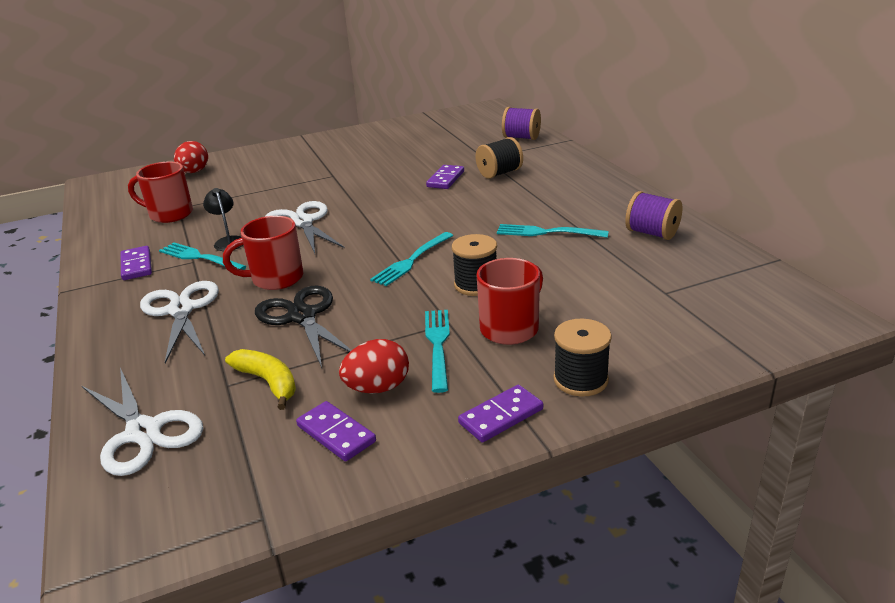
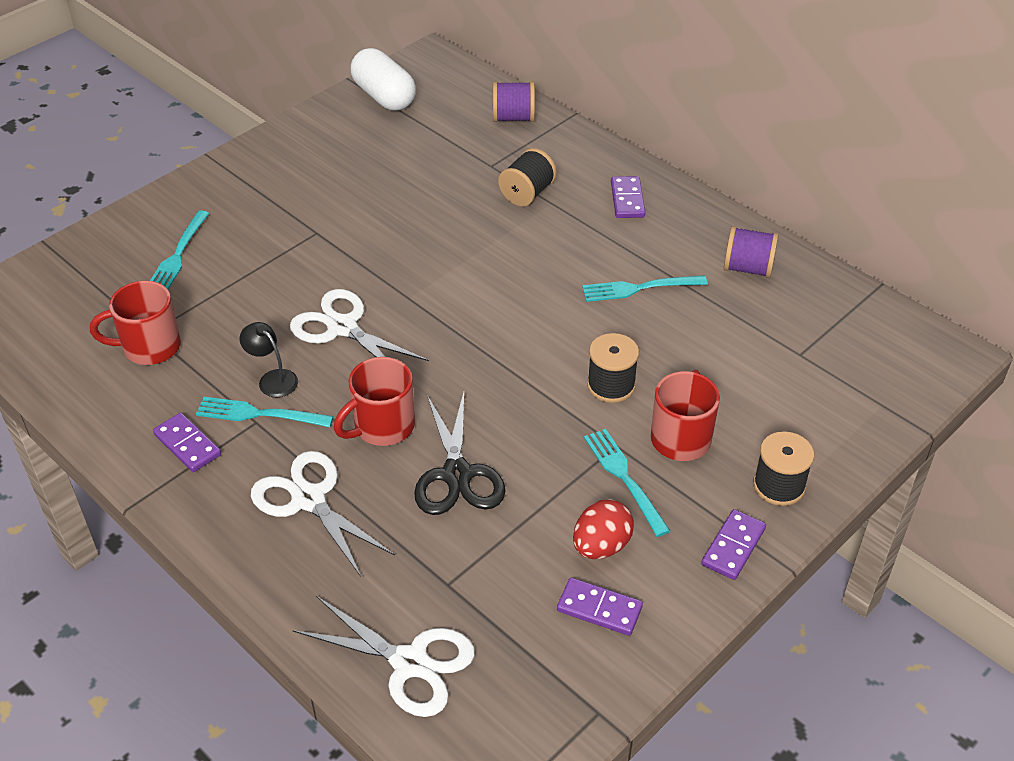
camera: 25 degrees left, 15 degrees up
(194, 172) = (110, 258): red egg -> none
(268, 382) = (488, 569): yellow banana -> none
(302, 316) = (457, 474): black scissors -> black scissors turned 135 degrees counterclockwise
(412, 260) = (519, 364): turquoise fork -> turquoise fork (178, 255)
(439, 121) = (384, 96): none -> white capsule
(445, 179) = (468, 215): purple domino -> purple domino (627, 199)

